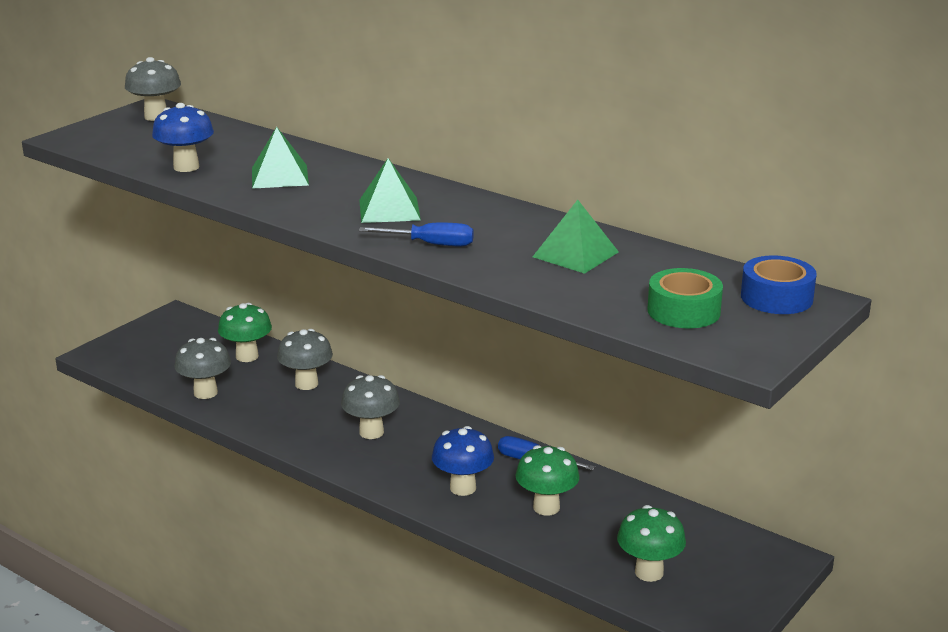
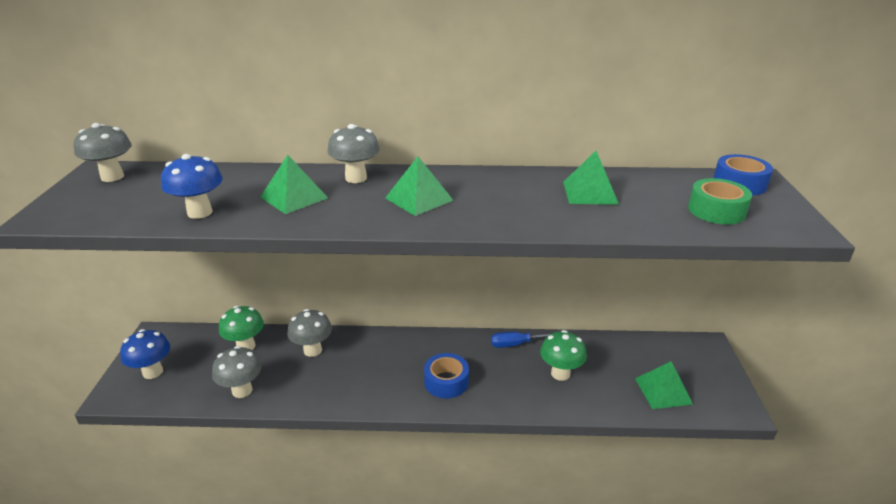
camera: 35 degrees left, 5 degrees up
(371, 432) = (396, 369): grey mushroom -> grey mushroom (356, 178)
(408, 464) = (446, 382): none -> blue tape
(431, 244) = (491, 216): blue screwdriver -> none
(463, 488) = (498, 384): blue mushroom -> blue mushroom (153, 372)
(649, 572) = (663, 391): green mushroom -> green pyramid

